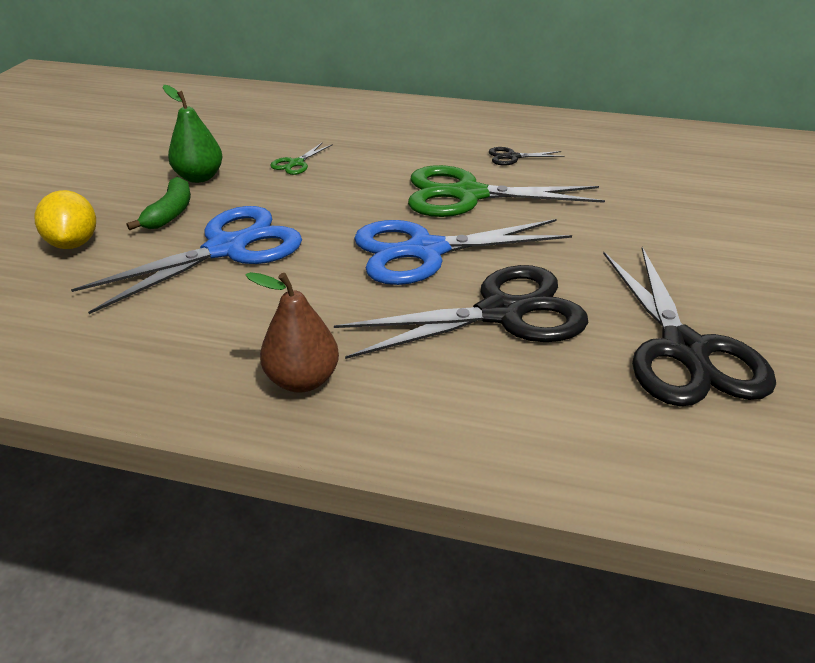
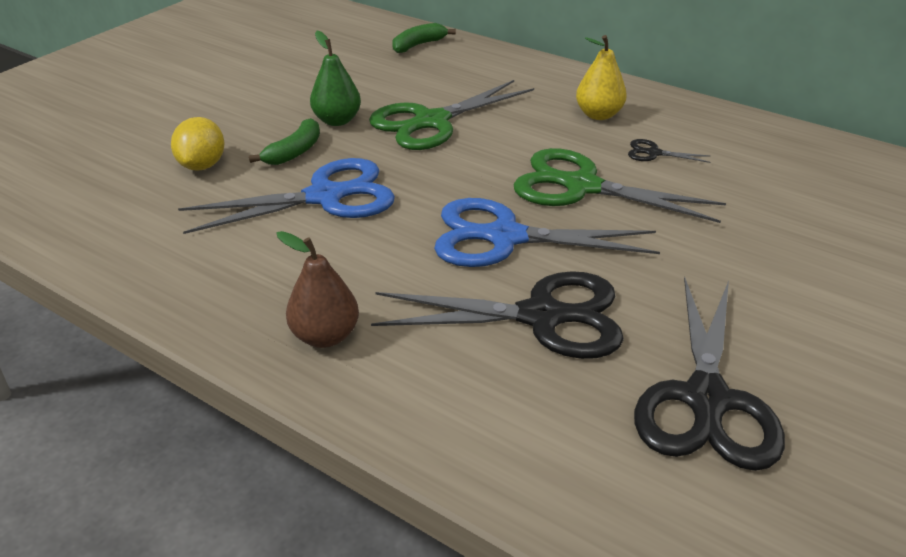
camera: 20 degrees right, 0 degrees up
(244, 99) = (418, 45): none -> green banana
(296, 163) = (432, 122): green scissors -> green scissors, size x2.37
(446, 134) = (598, 115): none -> yellow pear

